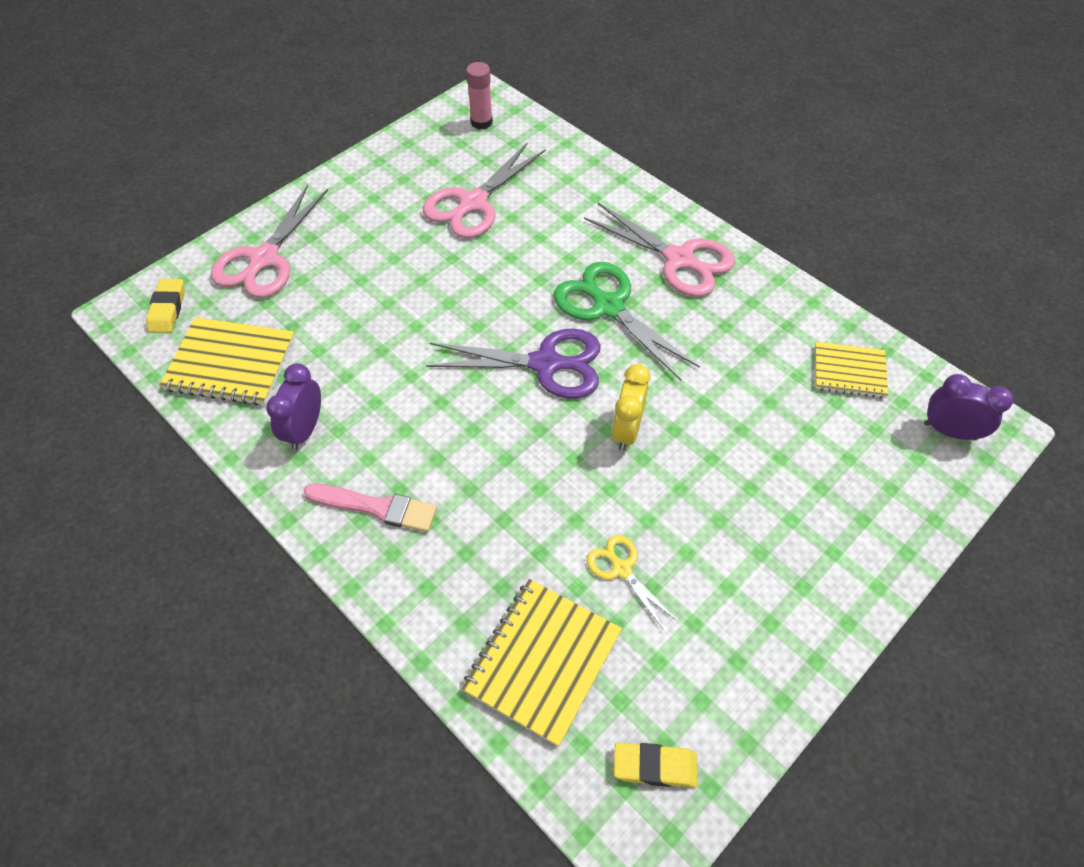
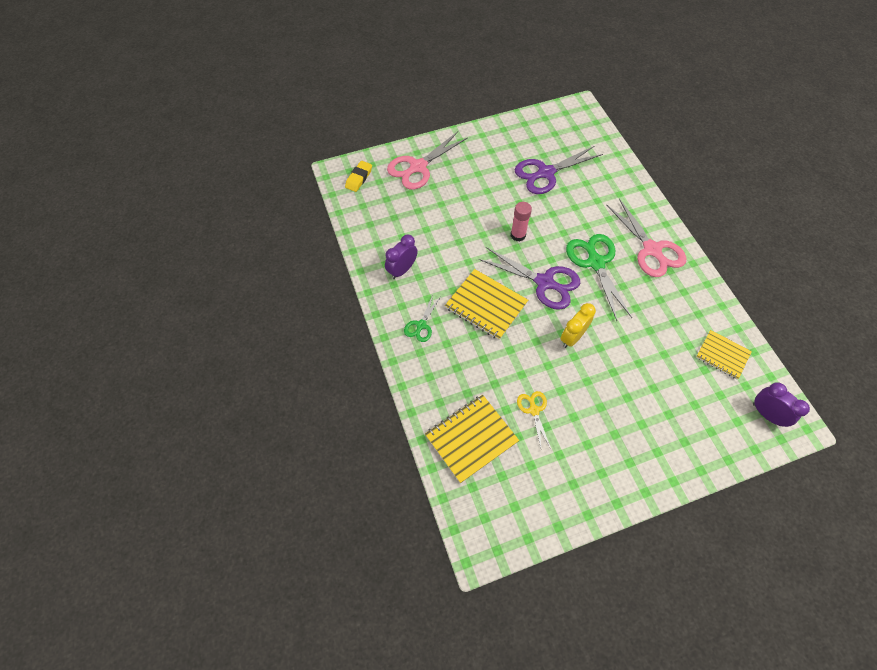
camera: 25 degrees right, 5 degrees up
(230, 364) = (379, 220): yellow notebook -> yellow notebook (486, 305)
(376, 507) = (421, 325): pink brush -> green scissors
(473, 203) = (546, 173): pink scissors -> purple scissors
(481, 122) = (572, 124): pink glue stick -> pink glue stick (518, 235)
(655, 766) = (504, 515): yellow eraser -> none

